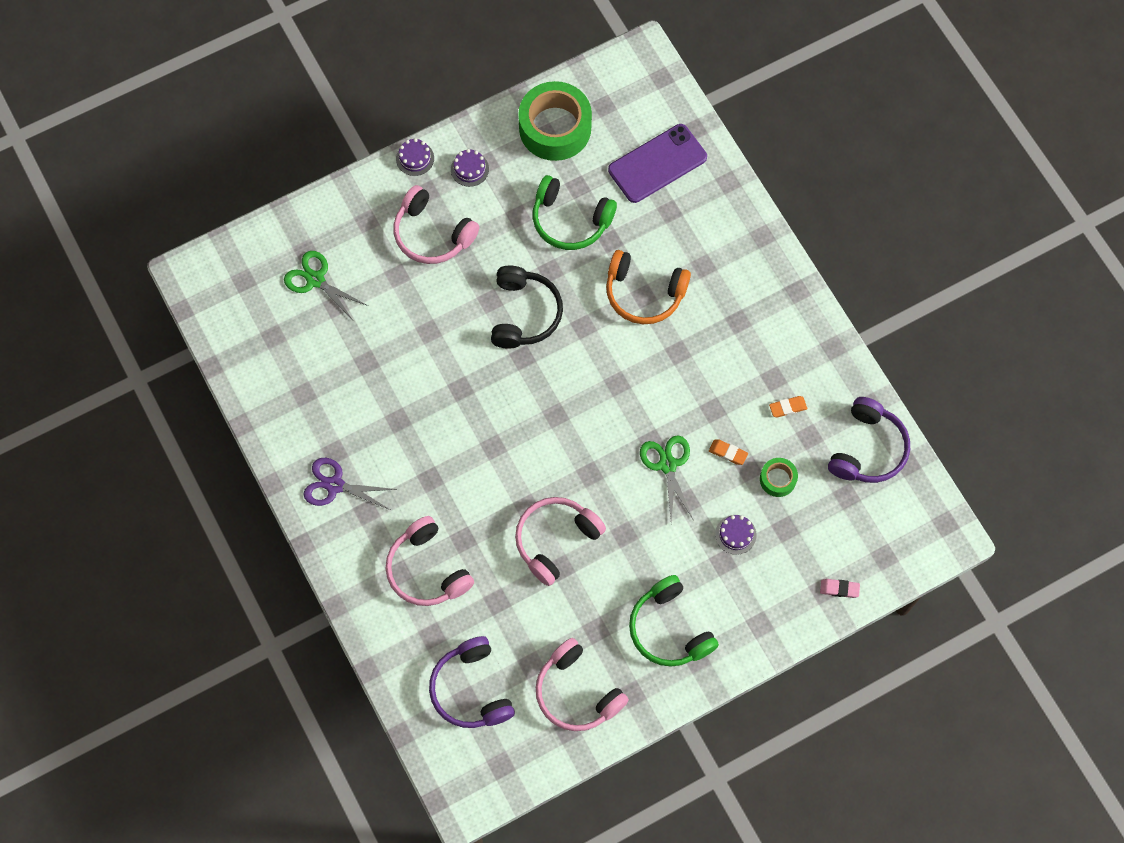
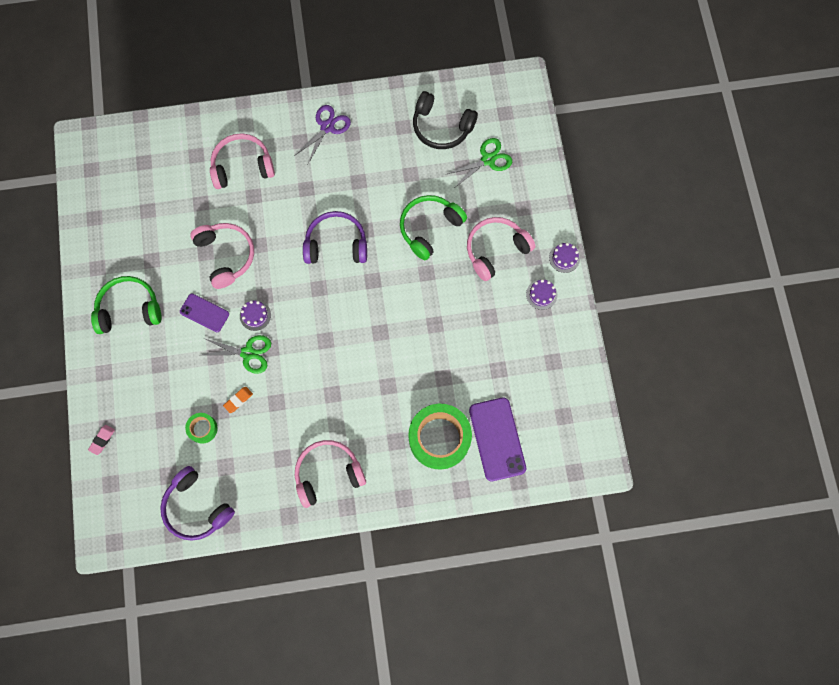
camera: 110 degrees right, 5 degrees up
(471, 689) = (148, 167): purple headphones -> purple headphones (336, 244)
(524, 313) = (407, 293): black headphones -> black headphones (441, 127)
(555, 128) = (556, 370): green tape -> green tape (439, 438)
(570, 220) = (471, 354): green headphones -> green headphones (429, 228)
(577, 692) = (115, 233): pink headphones -> pink headphones (328, 473)
(638, 536) = (204, 313): none -> purple phone
(644, 293) = (390, 387): orange headphones -> none
(735, 534) = (175, 381): purple cake -> purple cake (255, 315)
(787, 407) = (254, 459): orange eraser -> none

